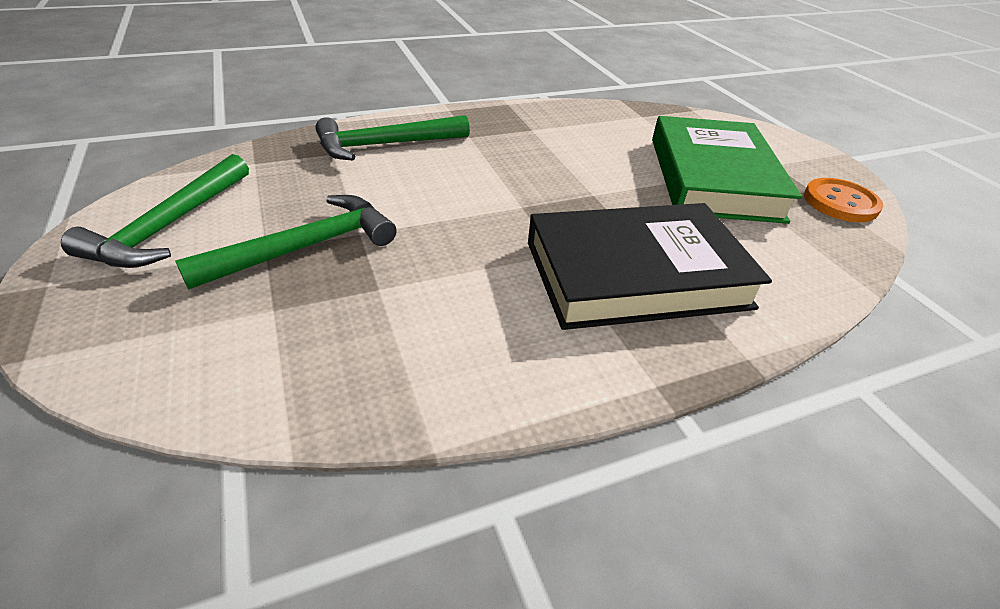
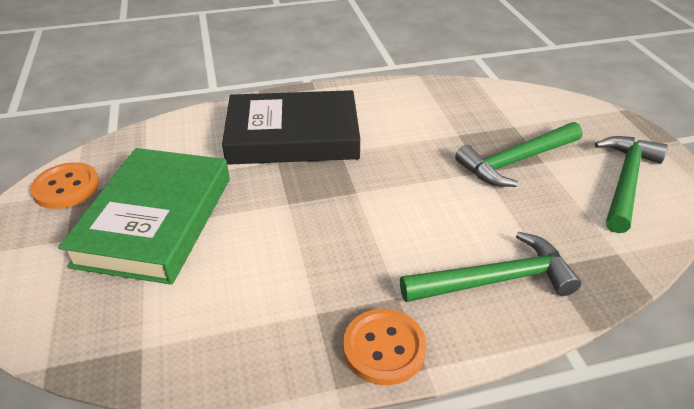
camera: 170 degrees left, 0 degrees up
(478, 115) = (384, 348): none -> orange button

